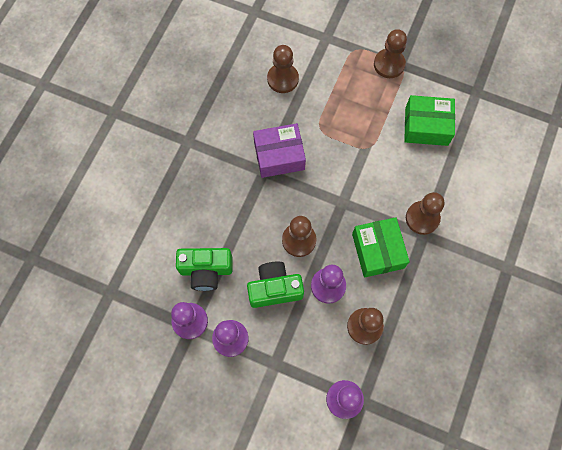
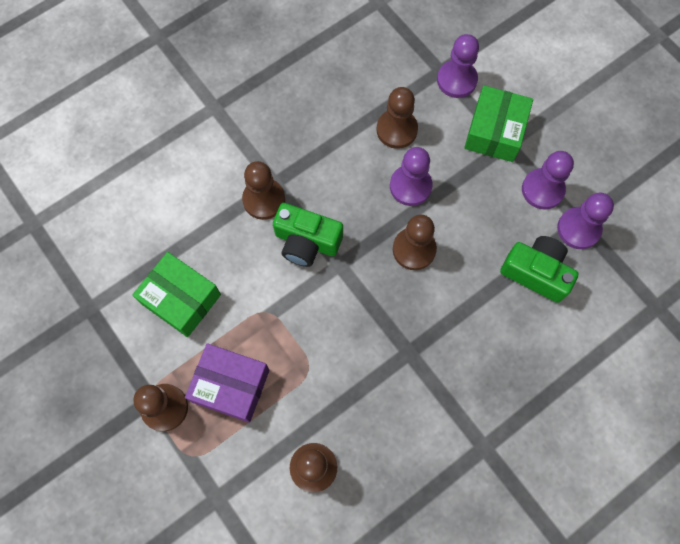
camera: 150 degrees left, 0 degrees up
(274, 288) = (469, 213): green camera -> green camera (306, 242)
(279, 156) = (379, 362): purple box -> purple box (231, 386)
(377, 251) = (335, 192): green box -> green box (495, 132)

